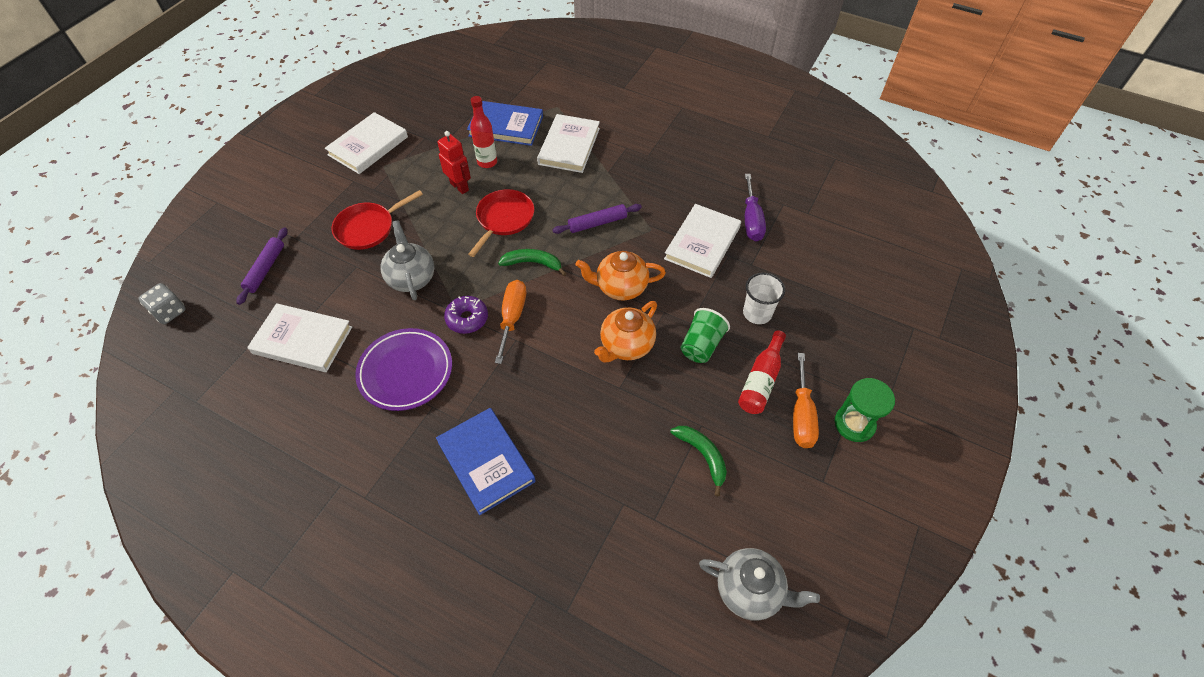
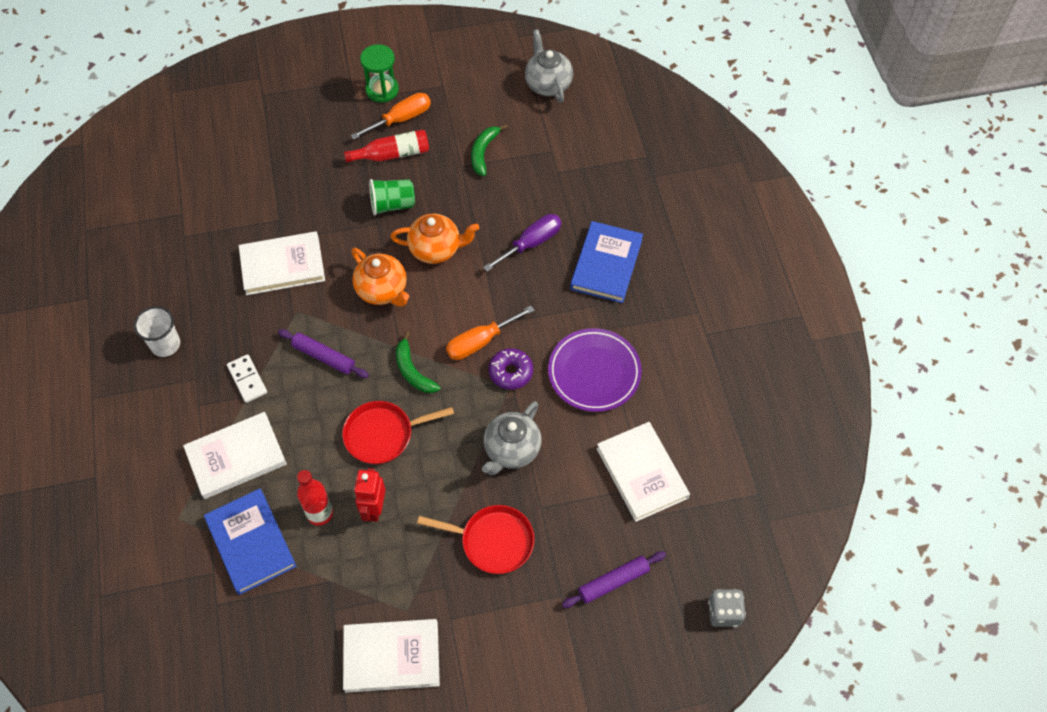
camera: 130 degrees left, 5 degrees up
(621, 177) = (247, 379): none -> white domino
(751, 220) = (224, 247): purple screwdriver -> purple screwdriver (531, 243)
(757, 313) = (330, 189): white cup -> white cup (165, 344)

